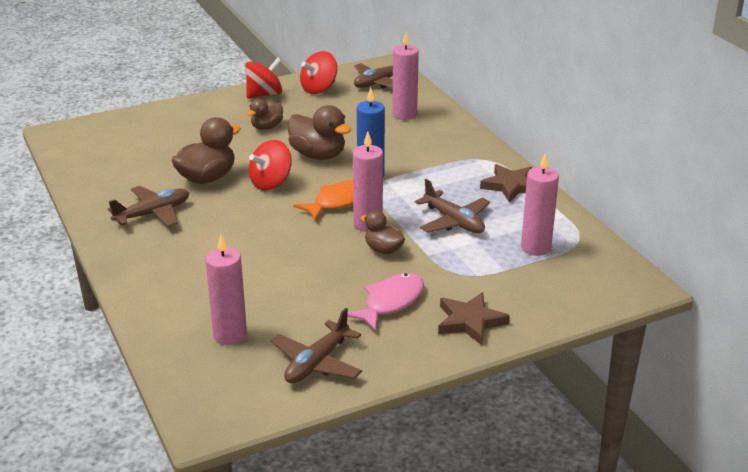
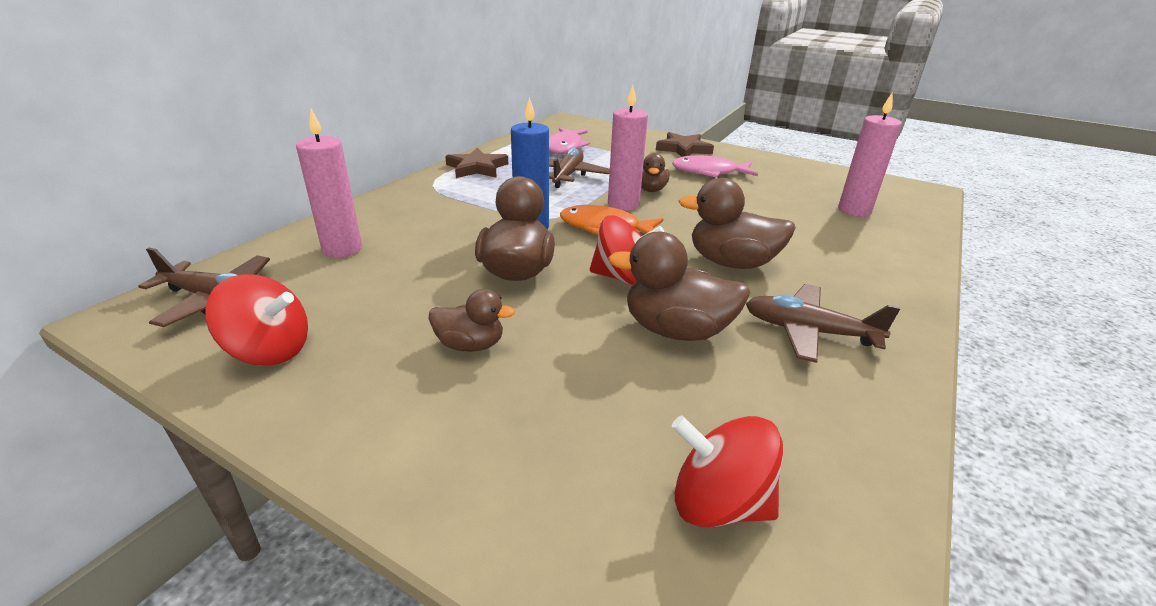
camera: 125 degrees left, 0 degrees up
(238, 227) = (731, 263): none -> brown duck
(264, 94) = (327, 408): red spinning top -> red spinning top (718, 503)
(317, 363) = (810, 177): brown plane -> none
(535, 247) = (565, 147): pink candle -> pink fish

